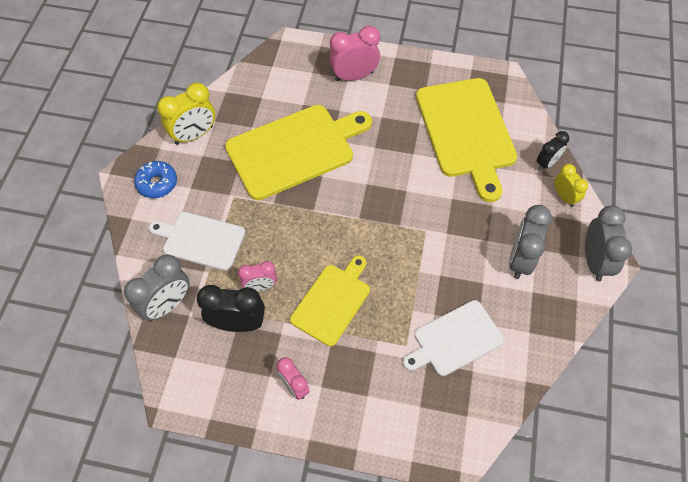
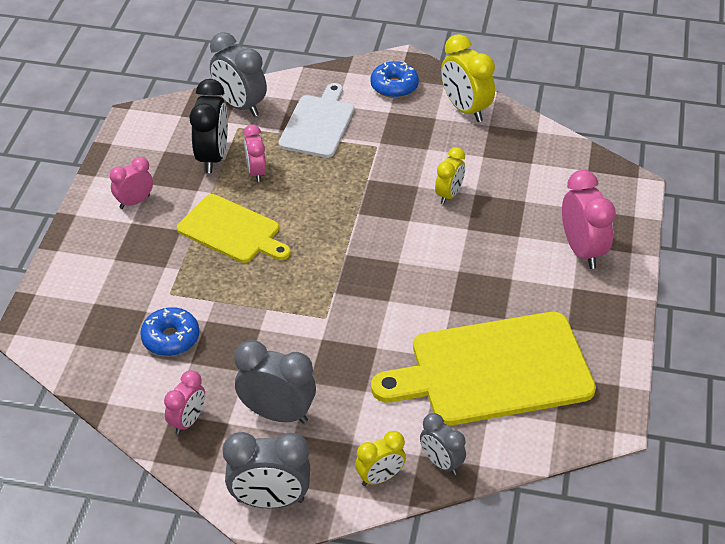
camera: 90 degrees right, 15 degrees down
(294, 150) = (449, 195): yellow cutting board -> yellow clock
(455, 339) = (171, 338): white cutting board -> blue donut
(535, 319) = (188, 421): none -> pink clock
(546, 163) = (441, 463): black clock -> grey clock

